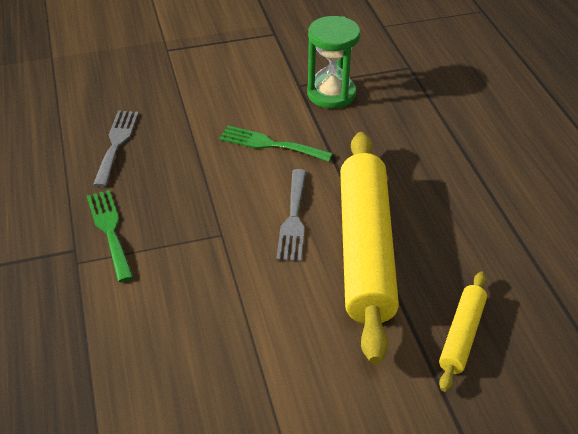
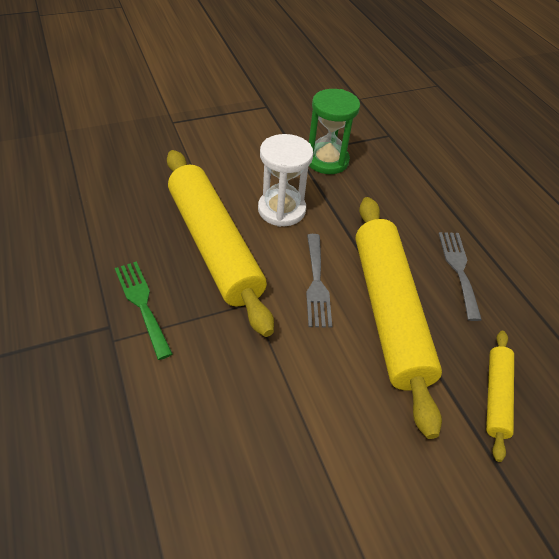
camera: 10 degrees left, 5 degrees up
(116, 144) = (137, 214): grey fork -> grey fork (458, 269)
(192, 177) = (214, 245): none -> yellow rolling pin
(270, 144) = (281, 210): green fork -> white hourglass

